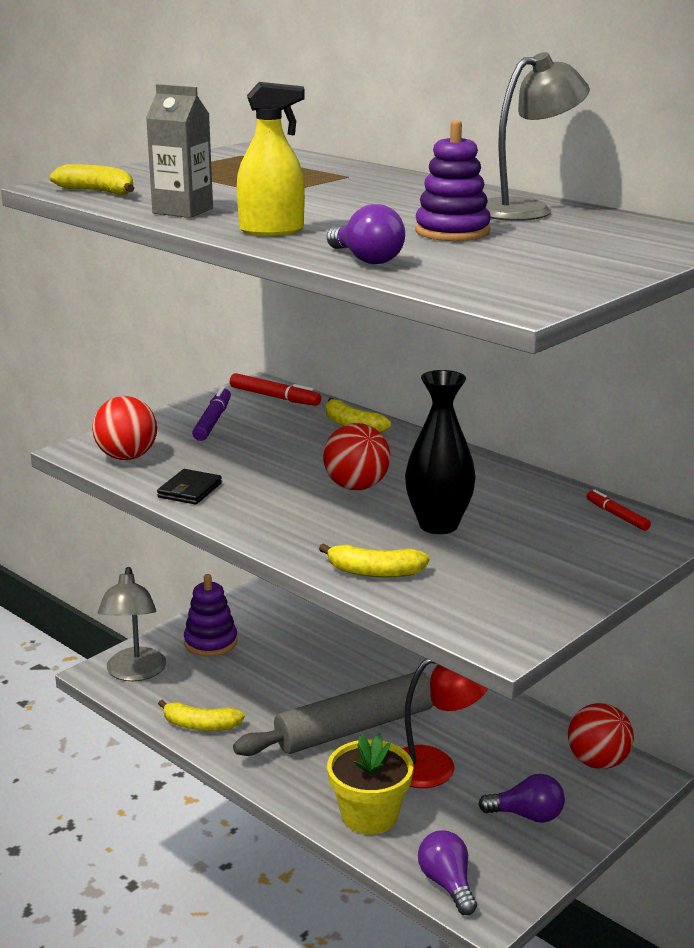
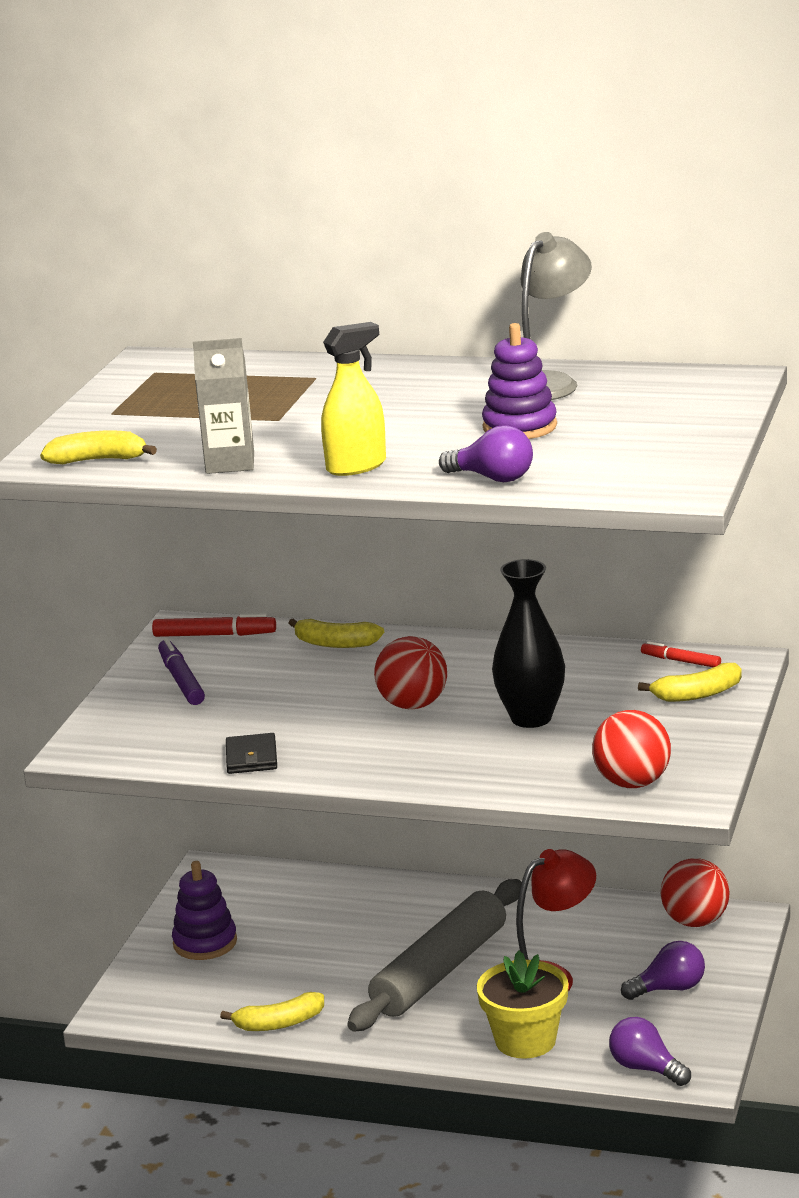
camera: 25 degrees left, 0 degrees up
(127, 457) = (140, 744): red ball -> red ball (632, 783)
(135, 673) = (153, 999): grey lamp -> none
(374, 572) = (520, 778): yellow banana -> yellow banana (697, 694)

